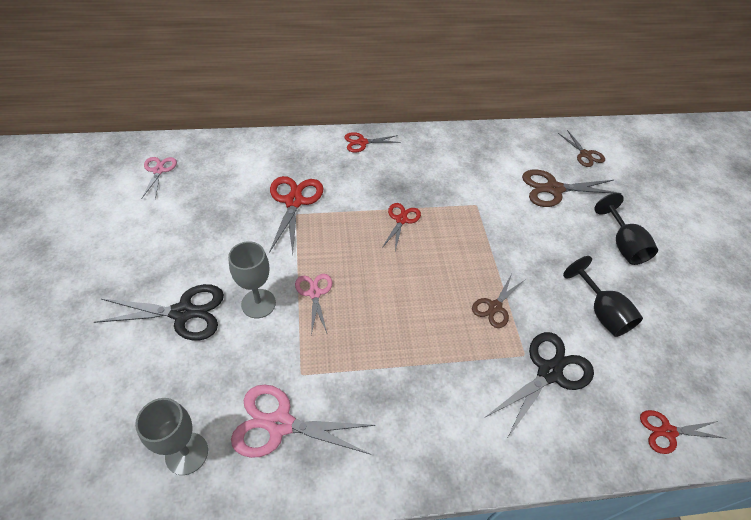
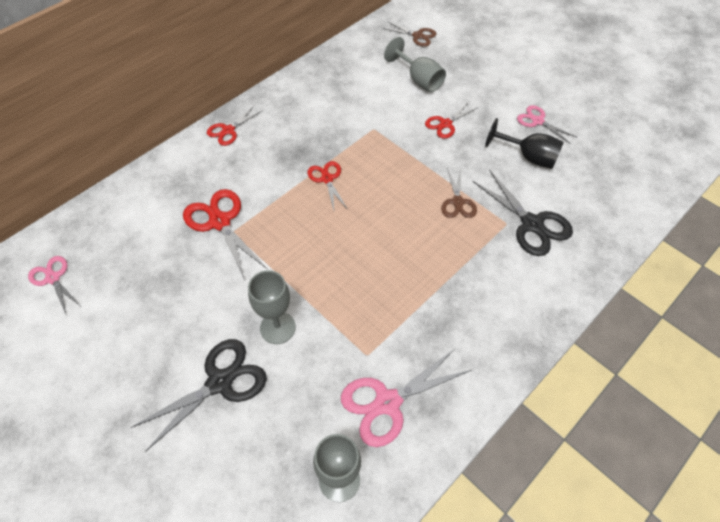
camera: 35 degrees left, 5 degrees up
(314, 293) = (315, 286): pink scissors -> pink scissors (537, 121)
(549, 372) = (532, 224): black scissors -> black scissors turned 135 degrees clockwise
(553, 189) = (419, 79): brown scissors -> grey goblet
(623, 245) = (502, 96): black goblet -> none
(667, 431) = (629, 212): red scissors -> red scissors (445, 124)

